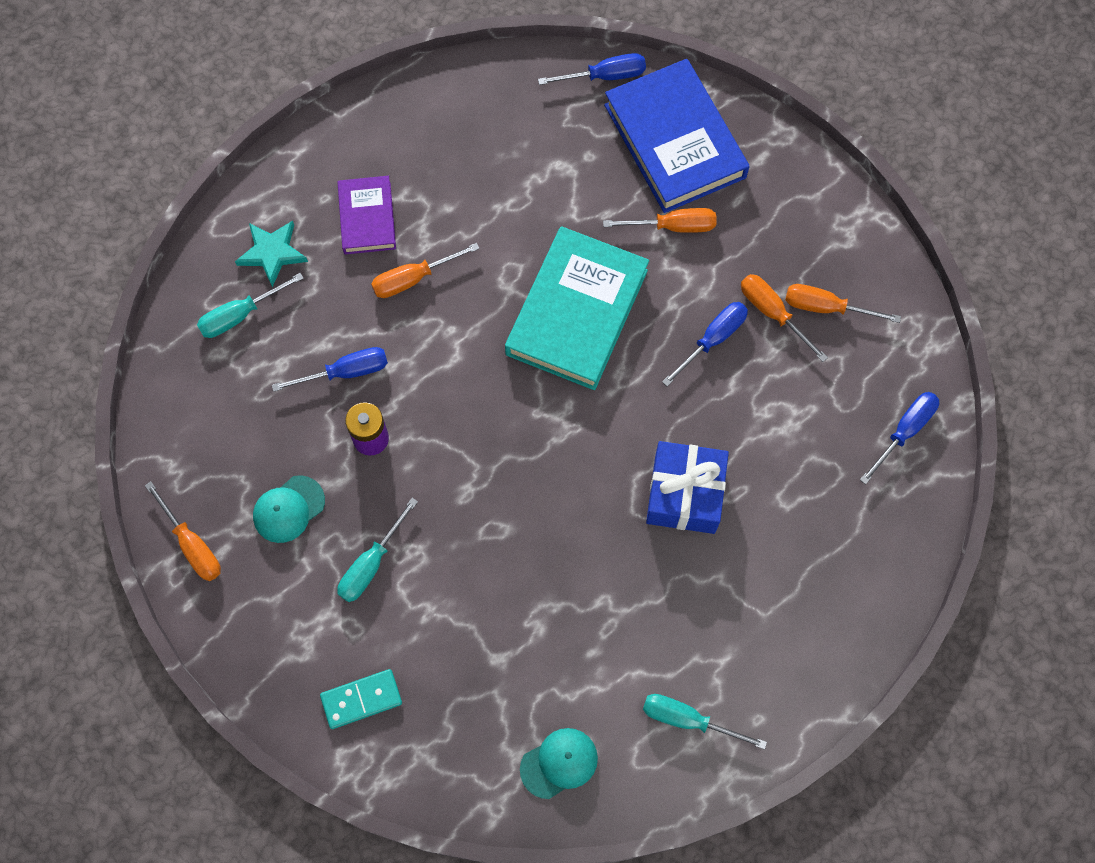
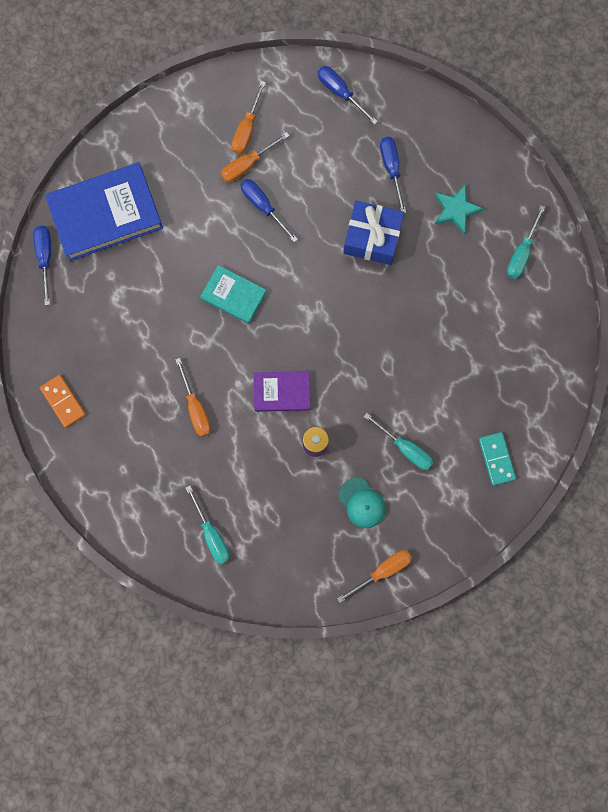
camera: 85 degrees left, 10 degrees up
(272, 253) = (164, 509): turquoise star -> turquoise star (456, 210)
(345, 372) = (263, 459): blue screwdriver -> blue screwdriver (391, 169)
(367, 218) = (143, 438): purple book -> purple book (282, 392)
(412, 118) = (63, 401): none -> orange domino
(559, 763) = (544, 335): turquoise cap -> none
(577, 312) = (233, 295): turquoise book -> turquoise book, size x0.55
(673, 226) = (174, 223): orange screwdriver -> none

